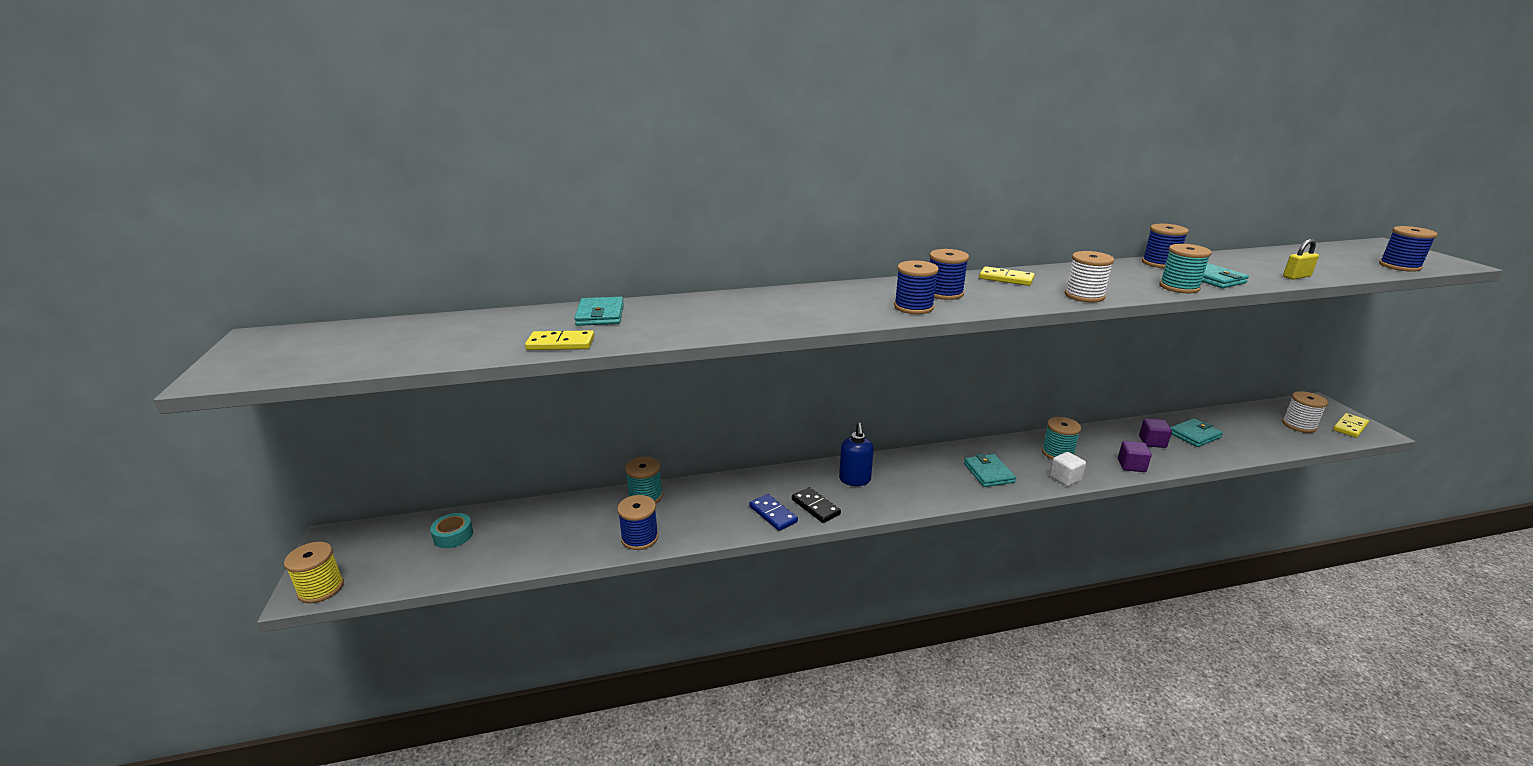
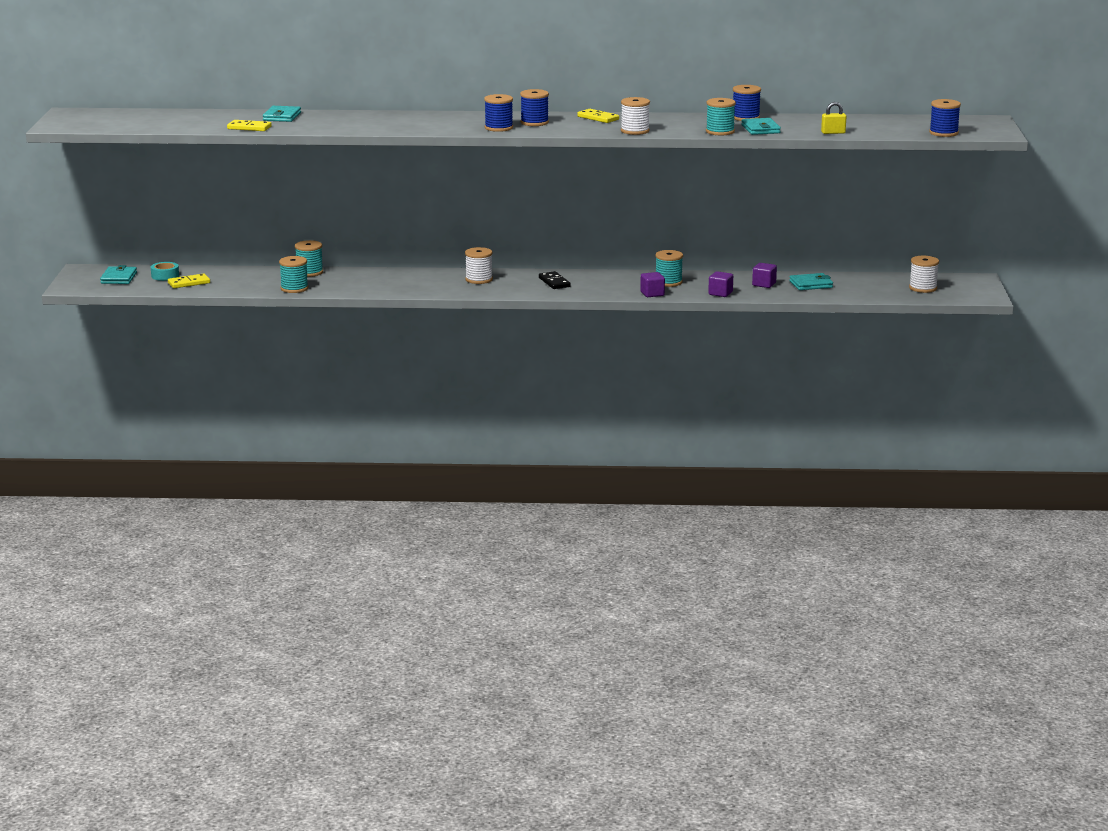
camera: 15 degrees right, 5 degrees down
(321, 589) = (78, 287): yellow spool -> none
(639, 538) = (294, 288): blue spool -> turquoise spool
(773, 514) = (399, 288): blue domino -> none
(815, 507) = (434, 288): black domino -> black domino (554, 282)
(855, 480) = (479, 279): blue soap dispenser -> white spool
(988, 473) = (592, 286): turquoise wallet -> turquoise wallet (119, 278)
(1065, 478) = (652, 294): white cube -> purple cube
(1350, 427) = (970, 293): yellow domino -> yellow domino (189, 283)

